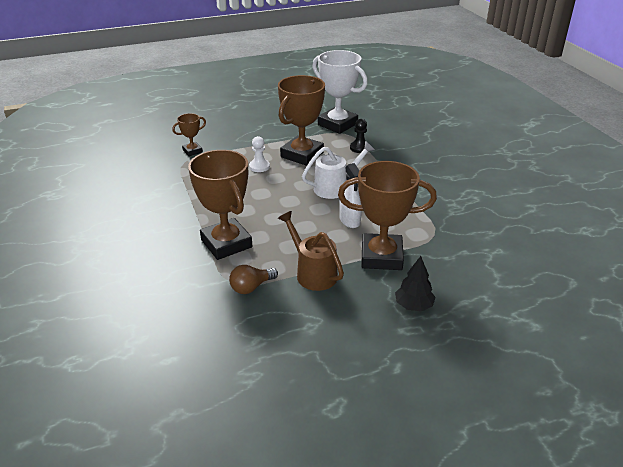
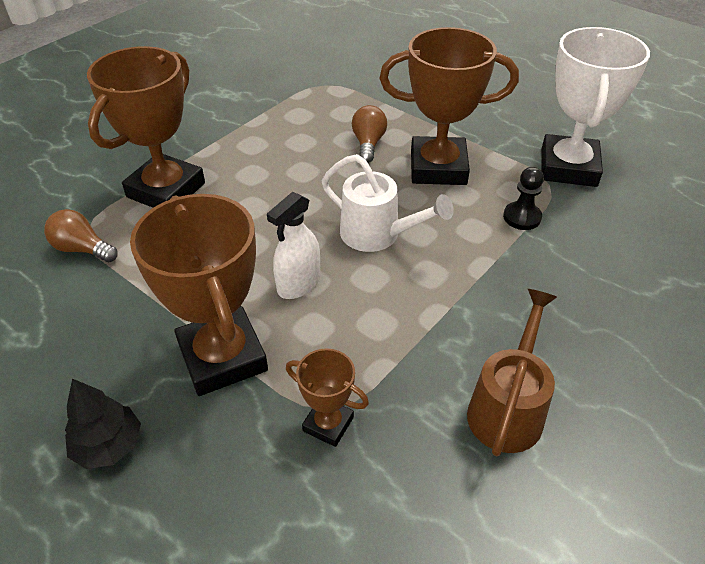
camera: 60 degrees right, 10 degrees up
(192, 151) = (354, 79): brown trophy -> brown trophy (328, 424)
(259, 166) = (368, 144): white pawn -> brown light bulb
(312, 273) = (141, 294): brown watering can -> brown watering can (508, 407)

